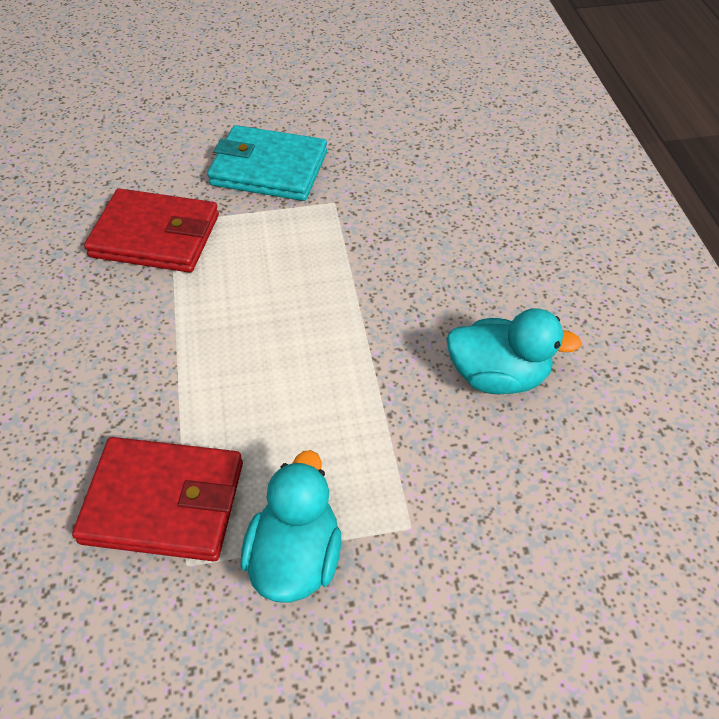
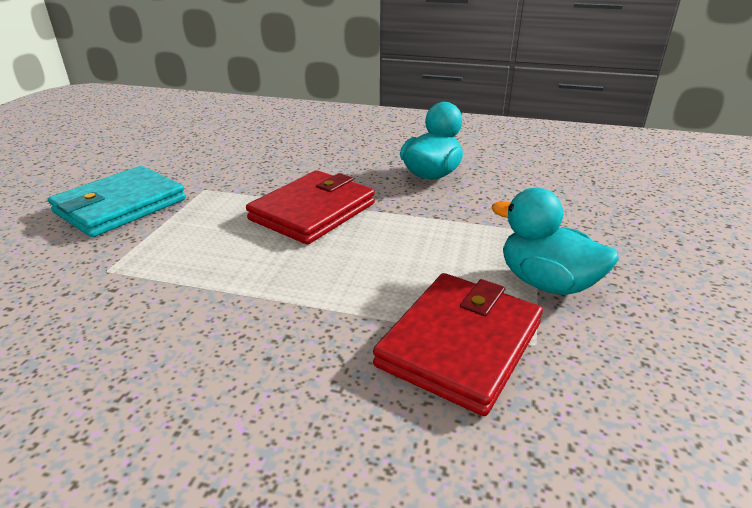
camera: 65 degrees left, 20 degrees down
(155, 236) = (111, 283): red wallet -> red wallet (313, 211)

